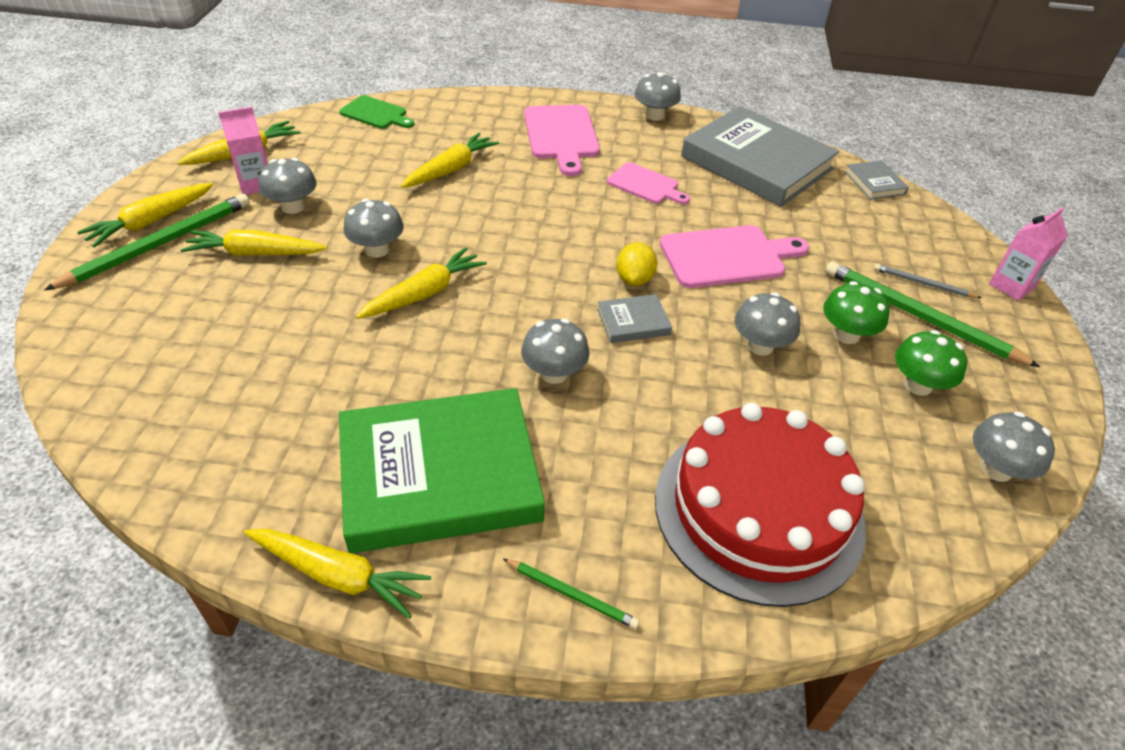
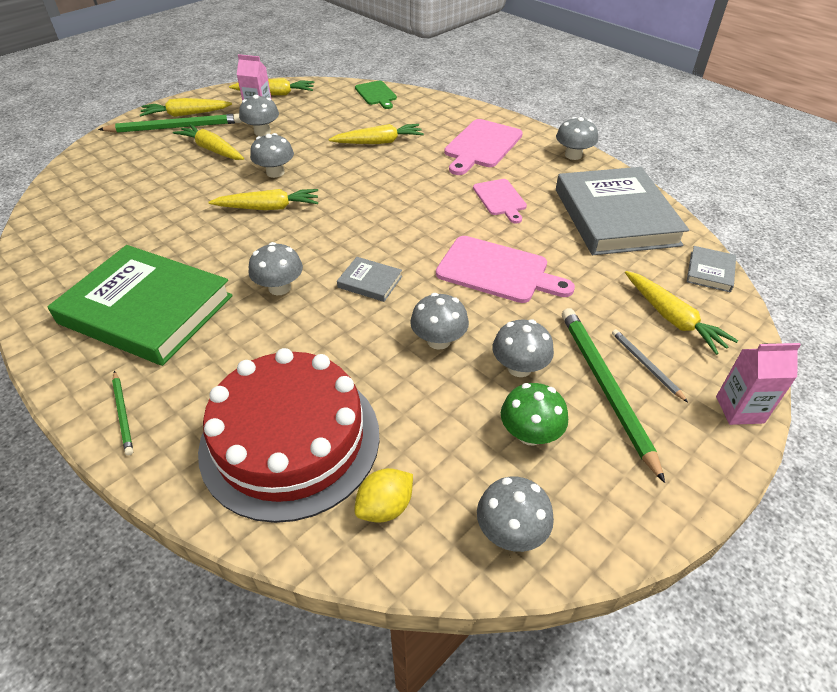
camera: 40 degrees right, 0 degrees up
(338, 575) = (39, 331): yellow carrot -> yellow carrot (672, 318)
(634, 279) = (407, 256): yellow lemon -> yellow lemon (385, 507)
(846, 334) = (519, 367): green mushroom -> grey mushroom

